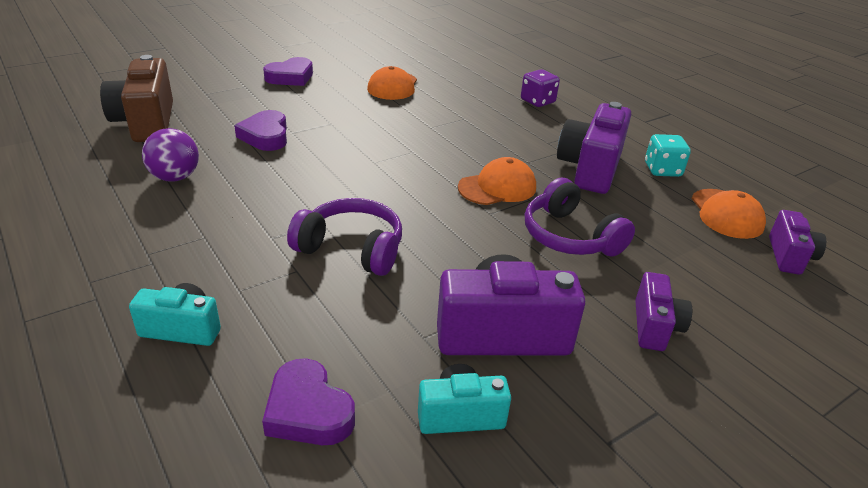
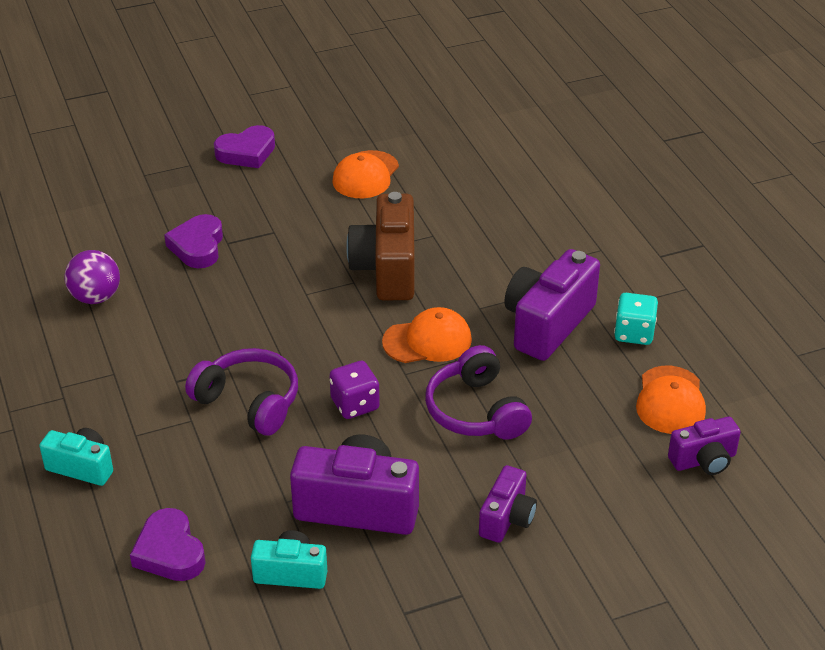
camera: 15 degrees right, 5 degrees up
(146, 123) = (75, 217): brown camera -> brown camera (387, 269)
(537, 101) = (537, 213): purple dice -> purple dice (355, 404)
(789, 256) = (704, 460): purple camera -> purple camera turned 45 degrees clockwise

